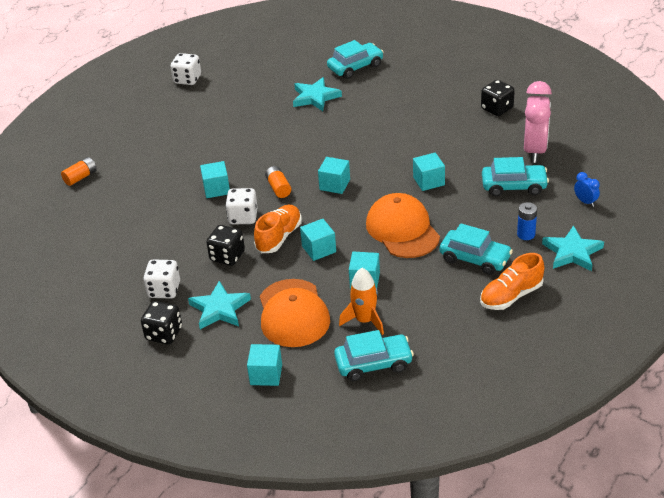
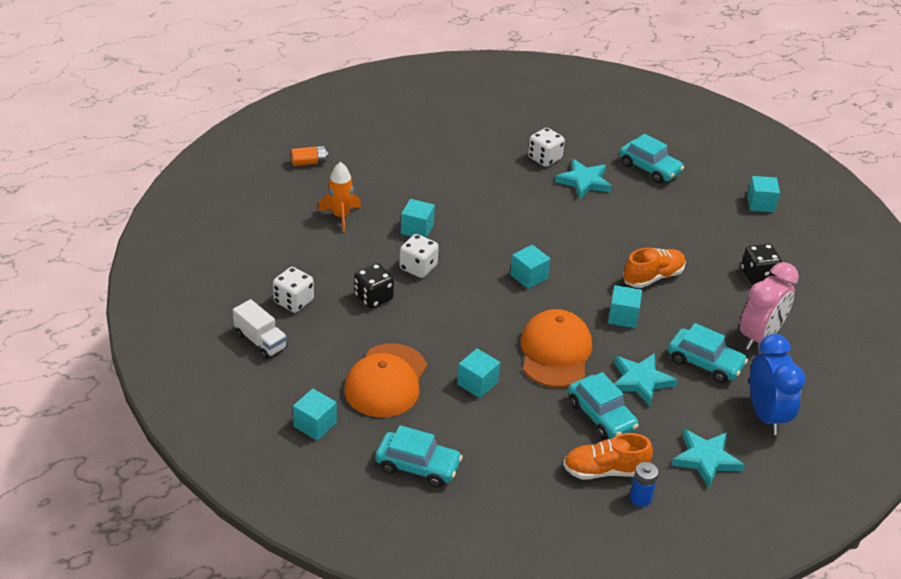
camera: 25 degrees right, 0 degrees up
(164, 334) = (260, 341): black dice -> white truck
(187, 79) = (479, 111): white dice -> white dice (544, 158)
(219, 309) = (326, 343): turquoise star -> turquoise star (640, 381)
(278, 188) = (474, 255): orange battery -> none
(279, 237) = (434, 302): orange shoe -> orange shoe (653, 277)
(319, 249) = (461, 332): turquoise cube -> turquoise cube (760, 204)
(355, 67) = (649, 169): turquoise car -> turquoise car turned 45 degrees clockwise
(365, 320) = (444, 421): orange rocket -> orange rocket (341, 216)
(526, 234) = (674, 417): blue battery -> blue battery (640, 498)
(585, 202) = (766, 415): blue clock -> blue clock, size x2.28

